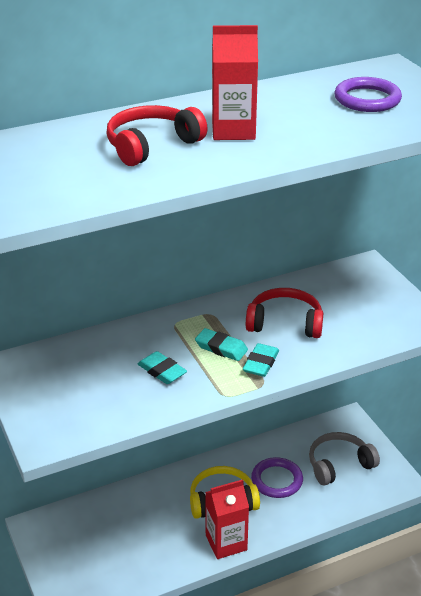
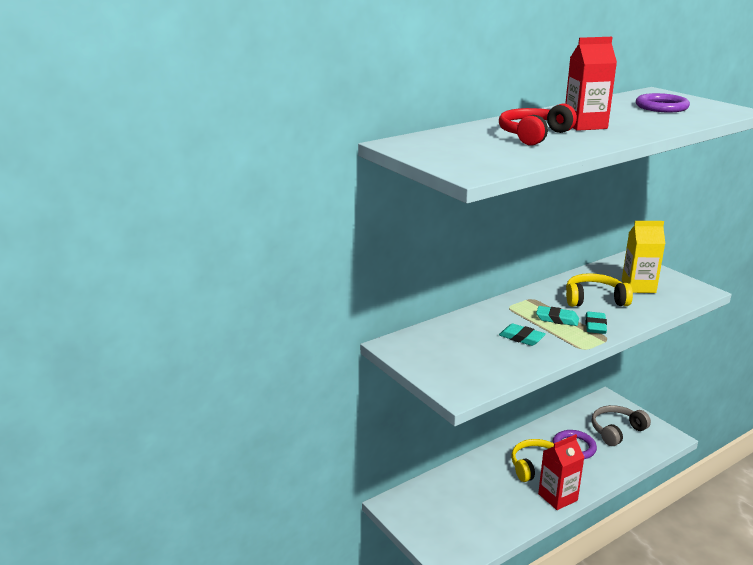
camera: 10 degrees left, 10 degrees down
(285, 323) = (594, 299): red headphones -> yellow headphones
(352, 309) = (638, 286): none -> yellow carton

